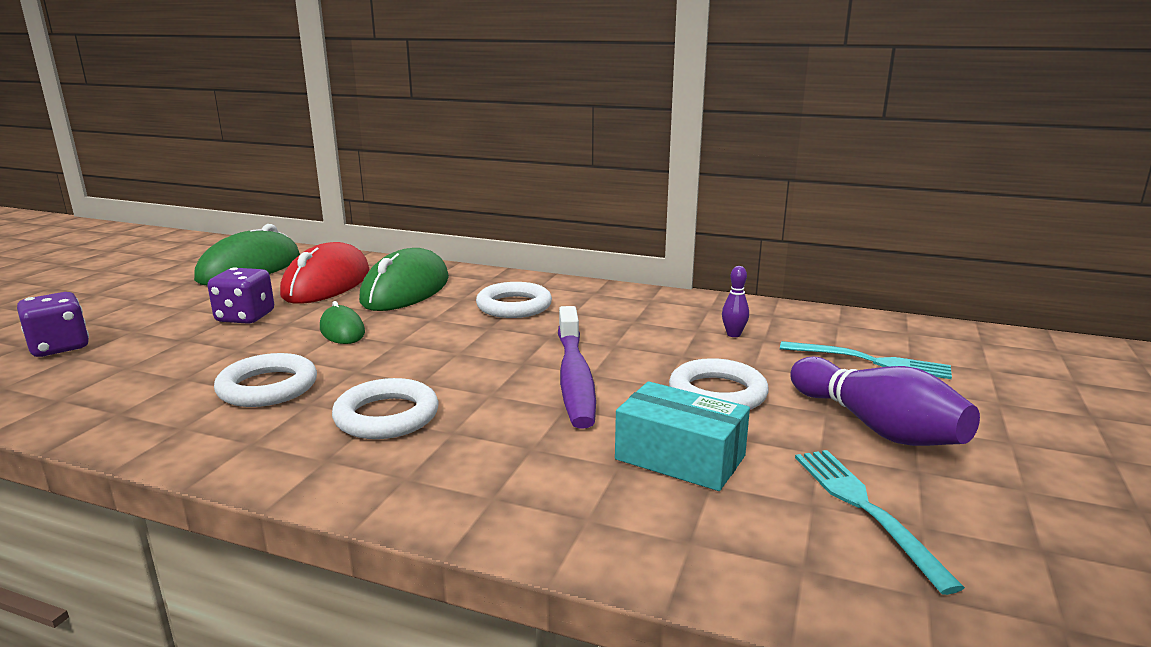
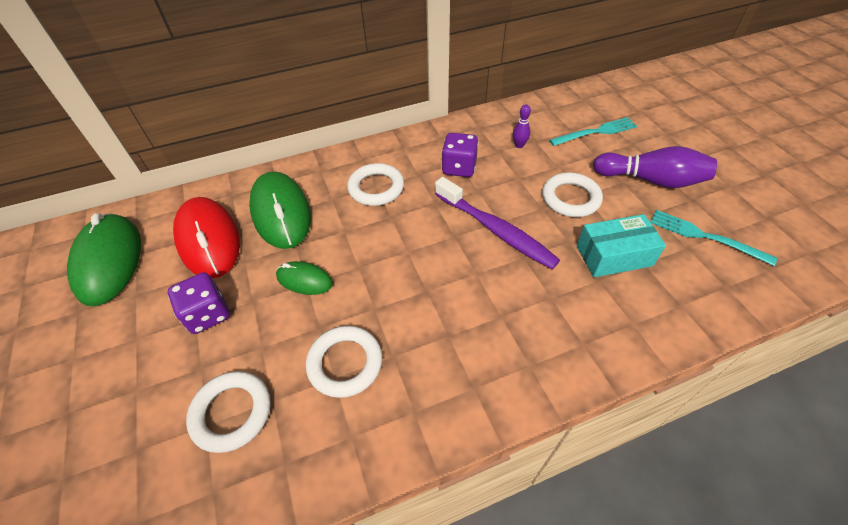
camera: 40 degrees left, 30 degrees up
(59, 347) = (103, 452): purple dice -> purple dice (459, 168)
(386, 416) = (452, 331): white ring -> white ring (232, 413)

